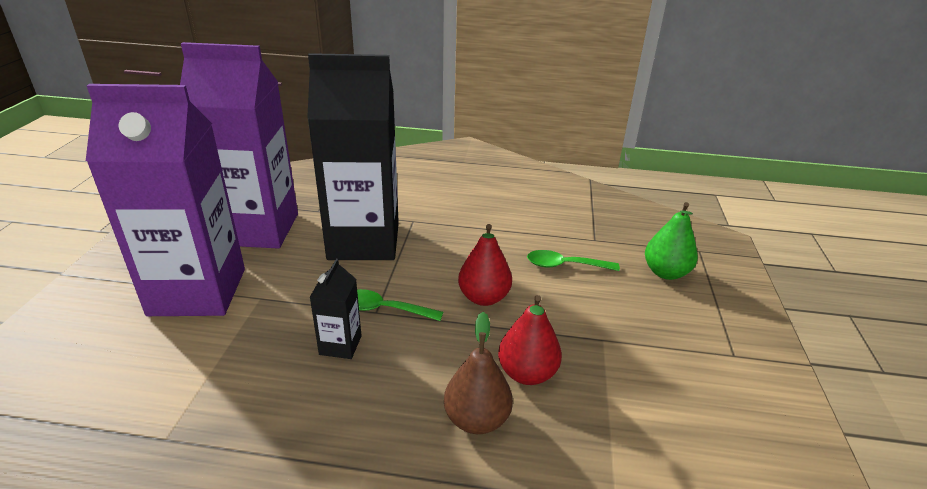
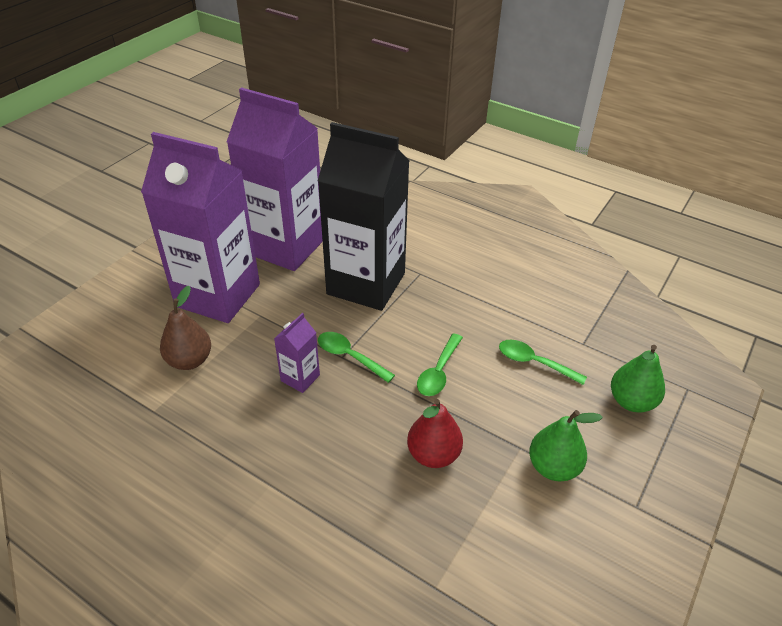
camera: 25 degrees right, 10 degrees up
(340, 345) = (300, 378): black carton -> purple carton
(476, 419) = (370, 478): brown pear -> brown pear (189, 360)
(483, 297) = (438, 372): red pear -> green spoon
(643, 346) = (553, 467): none -> green pear

